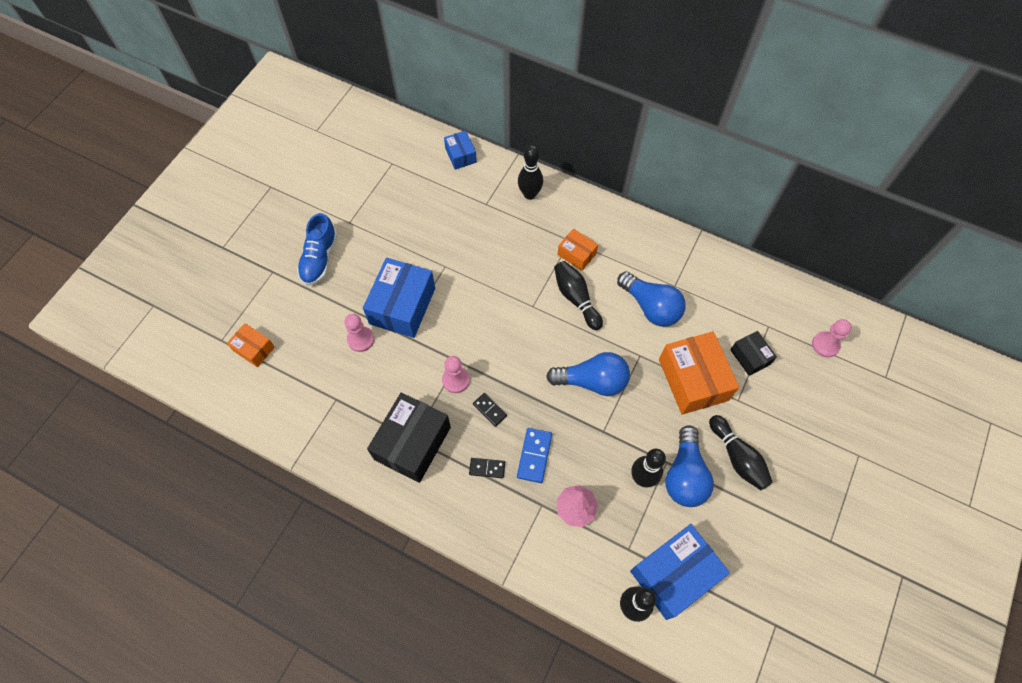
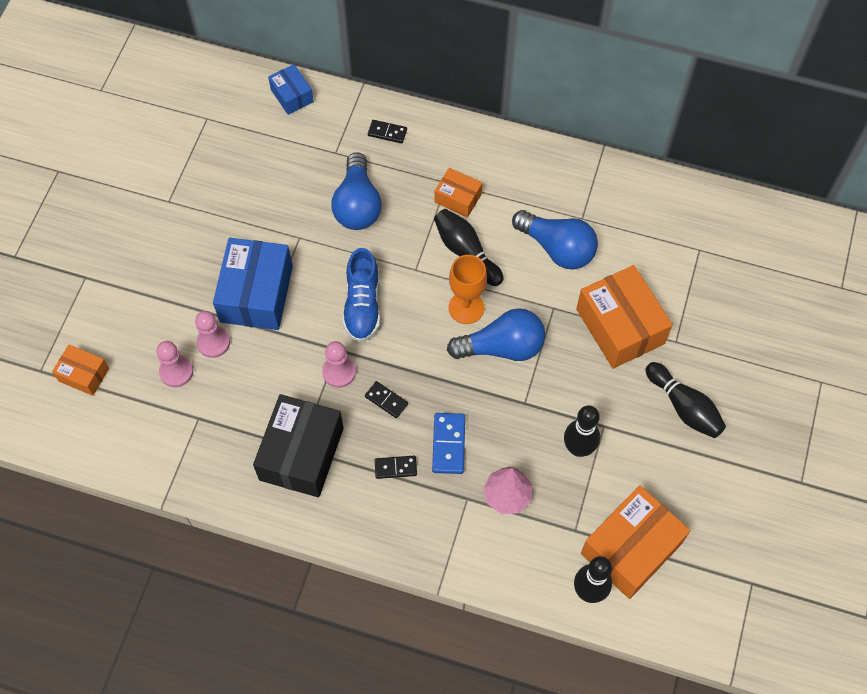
camera: 10 degrees left, 0 degrees up
(319, 259) = (141, 252): blue shoe -> blue shoe (362, 305)
(529, 194) = (387, 132): black bowling pin -> black domino
(568, 344) = (466, 308): none -> orange goblet
(674, 574) = (631, 548): blue box -> orange box
(684, 475) = (626, 437): blue light bulb -> blue light bulb (357, 205)
(750, 357) = (682, 289): black box -> none
(825, 345) = (768, 261): pink pawn -> pink pawn (176, 371)

